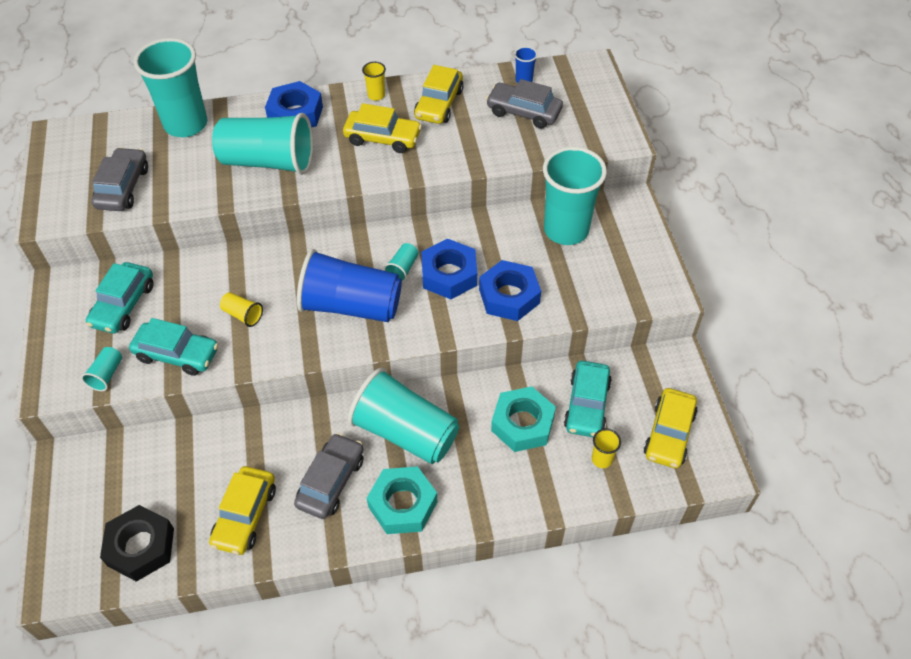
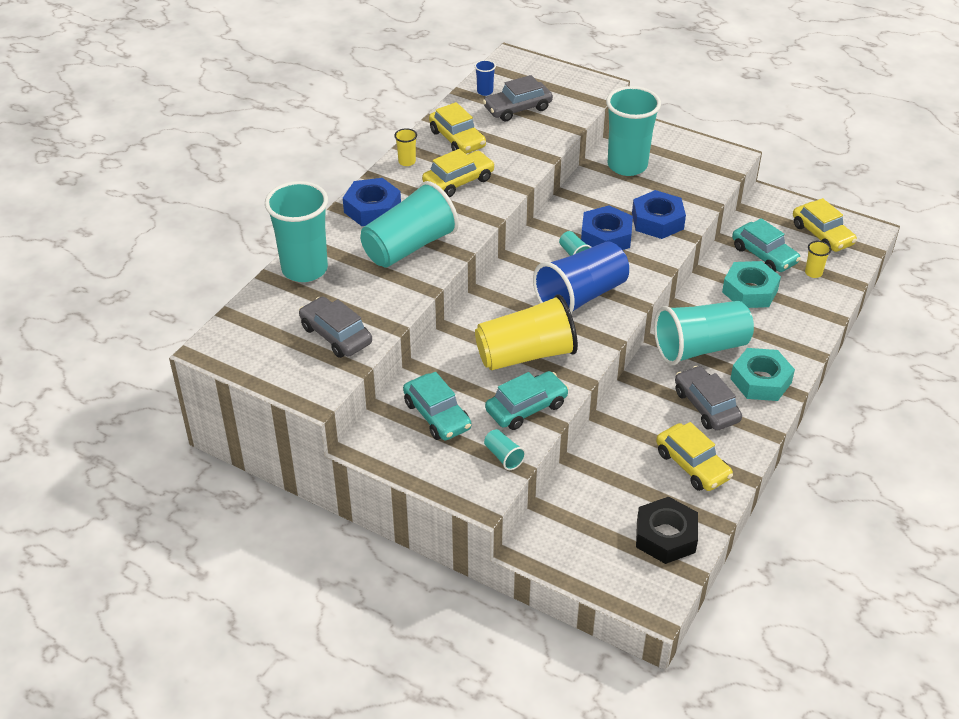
camera: 50 degrees left, 10 degrees down
(243, 315) = (526, 354): yellow cup -> yellow cup, size x2.44

